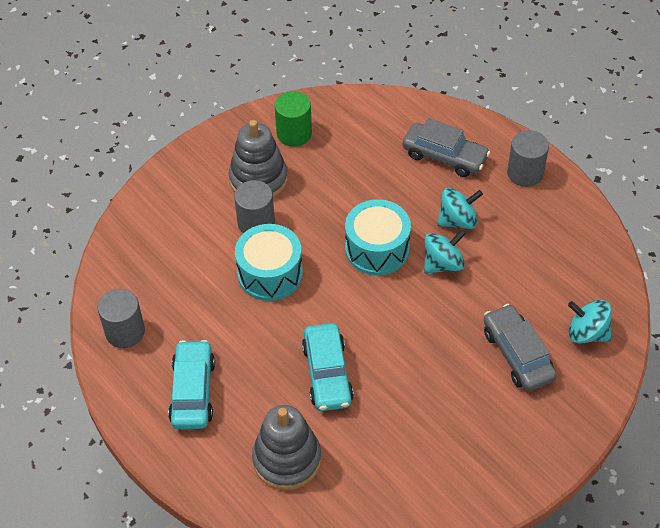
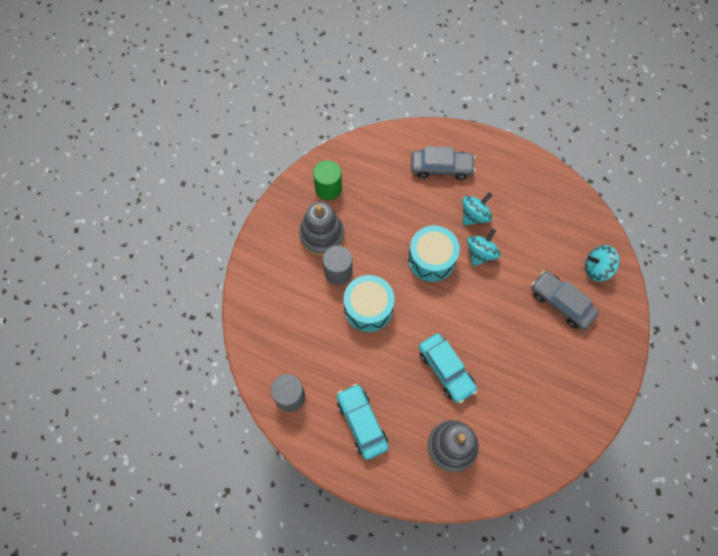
camera: 25 degrees left, 15 degrees up
(525, 173) = (501, 161): grey cylinder -> none

